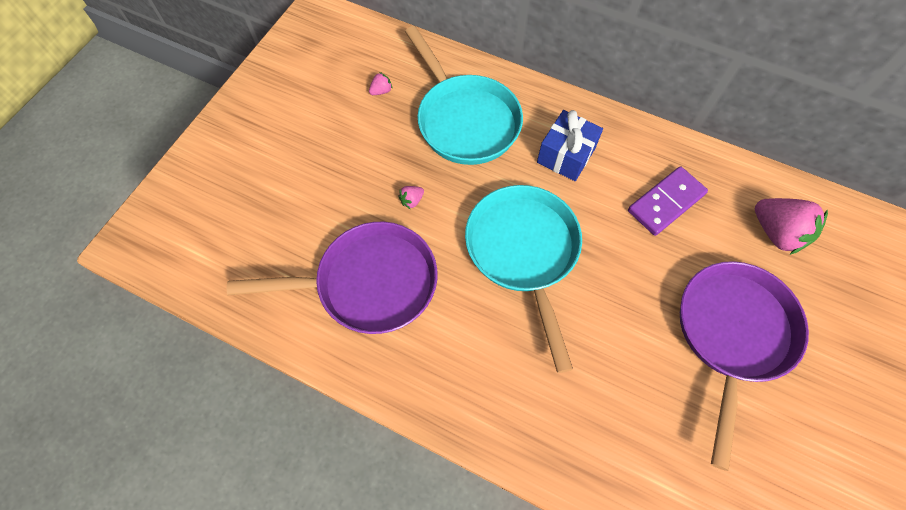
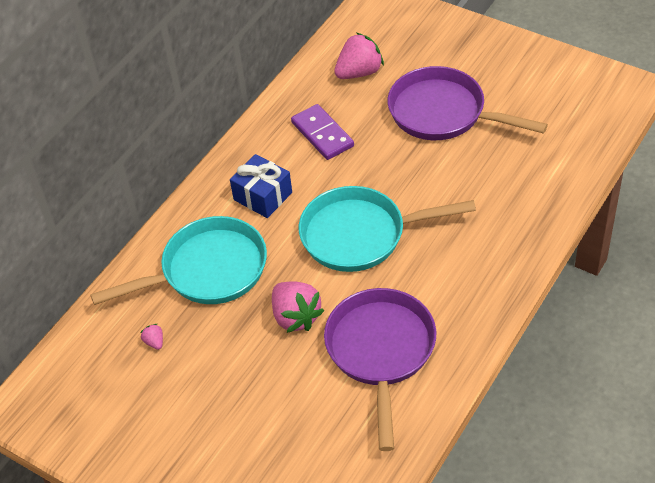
camera: 80 degrees left, 15 degrees down
(412, 201) = (295, 317): pink strawberry -> pink strawberry, size x2.26

